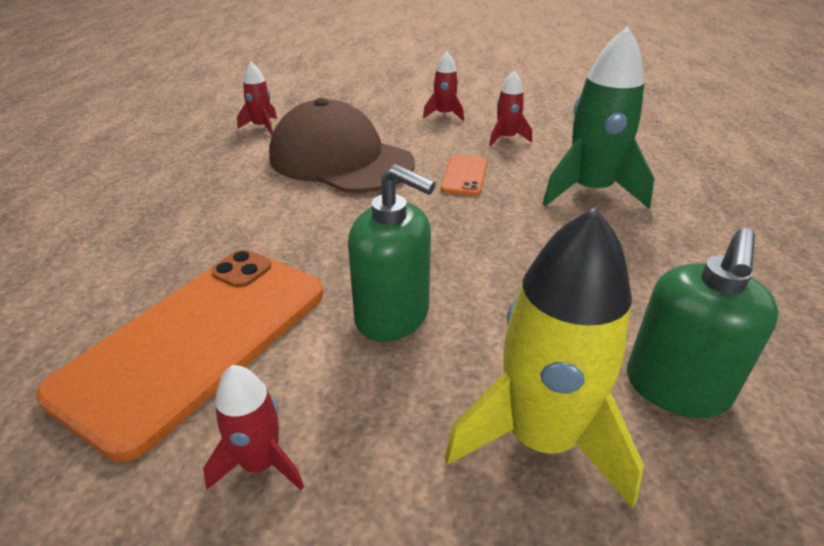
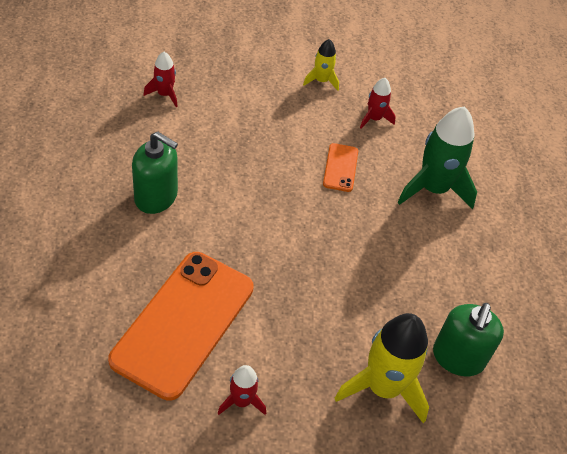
camera: 10 degrees left, 15 degrees up
(340, 160) = (241, 144): brown cap -> none
(393, 316) = (299, 306): green soap dispenser -> green soap dispenser (156, 197)
(444, 115) = (321, 81): red rocket -> yellow rocket

